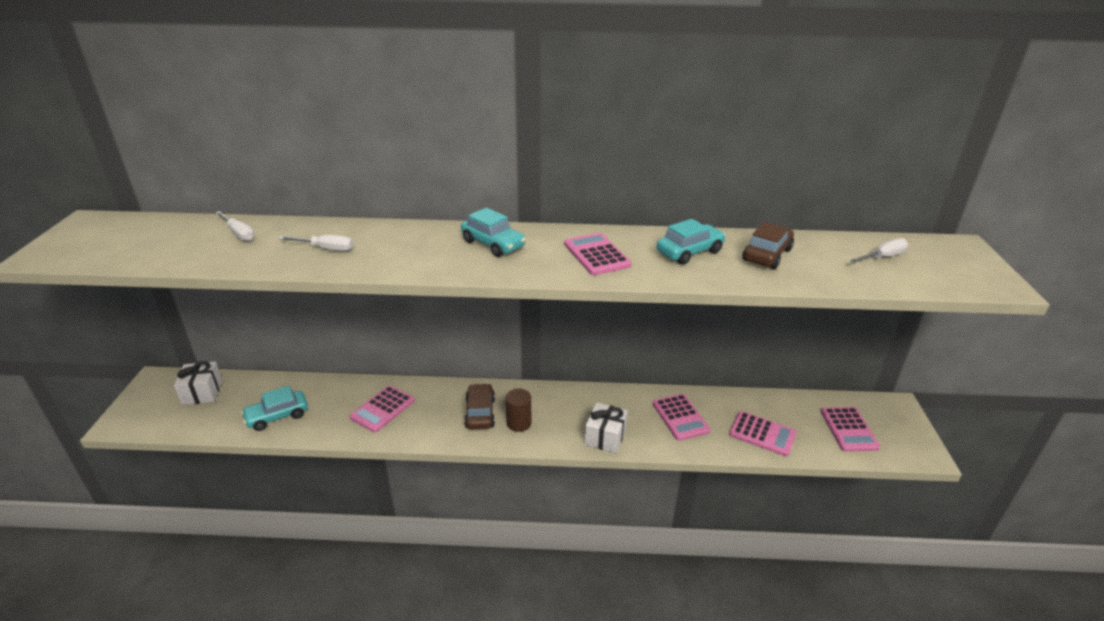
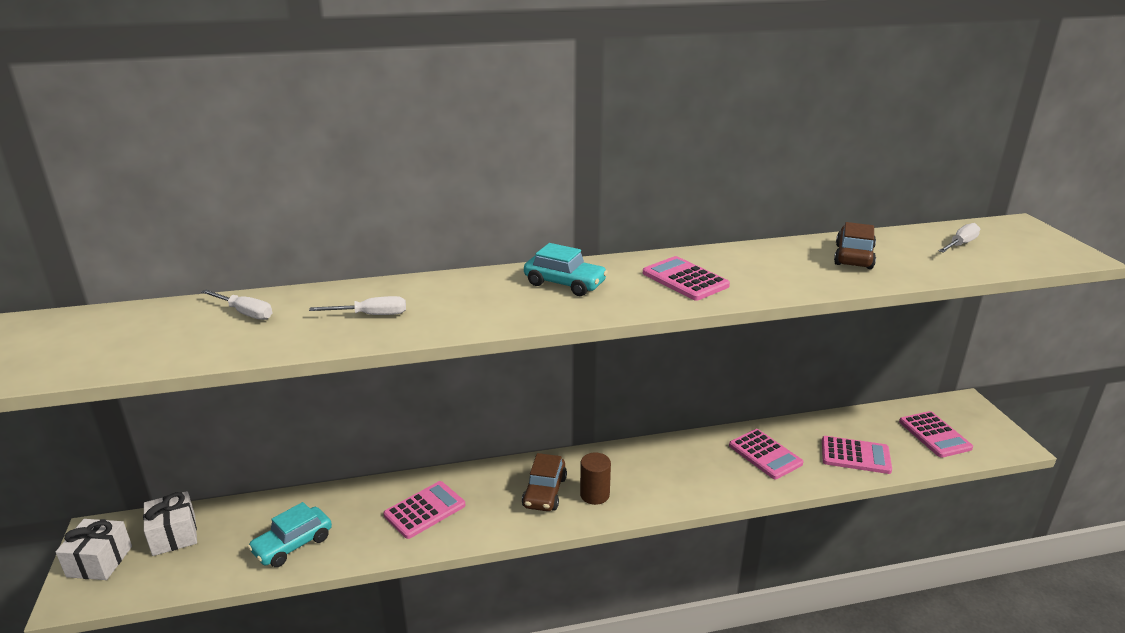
camera: 15 degrees left, 5 degrees down
(382, 409) = (424, 510): pink calculator -> pink calculator turned 150 degrees counterclockwise
(480, 413) = (544, 492): brown car -> brown car turned 150 degrees counterclockwise
(605, 437) = (697, 491): white gift -> white gift (99, 561)
(689, 252) = (777, 264): turquoise car -> none

